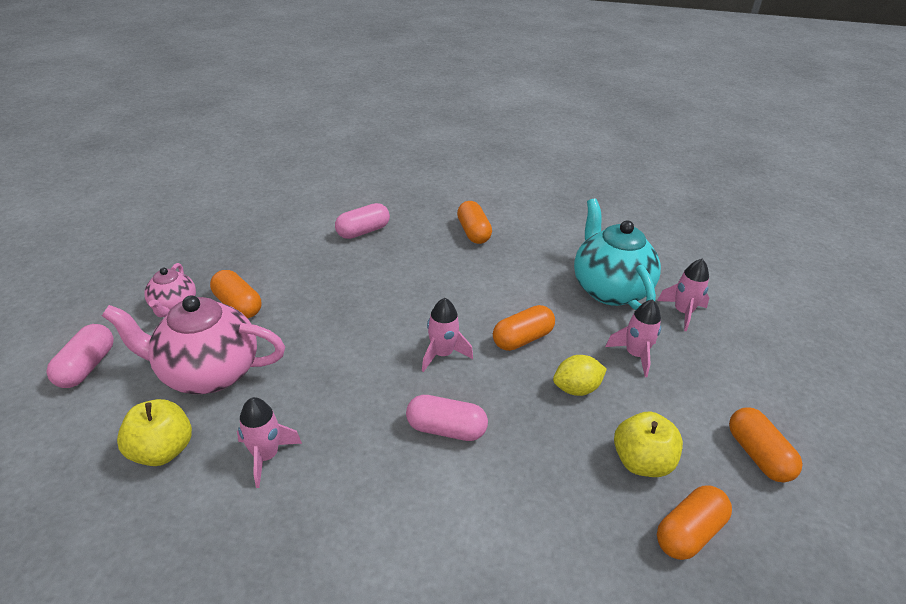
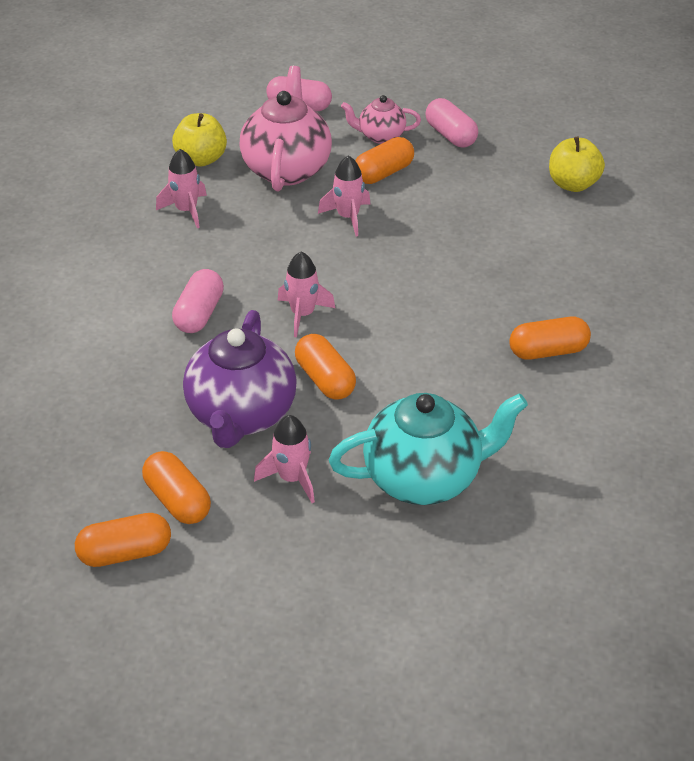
camera: 95 degrees right, 5 degrees up
(363, 231) = (533, 251): pink capsule -> pink capsule (450, 135)
(576, 388) = (241, 415): yellow lemon -> purple teapot
(641, 462) = (135, 450): yellow apple -> yellow apple (572, 184)
(682, 312) = (374, 549): pink rocket -> pink rocket (348, 217)
(688, 532) = (51, 467): orange capsule -> orange capsule (178, 500)

